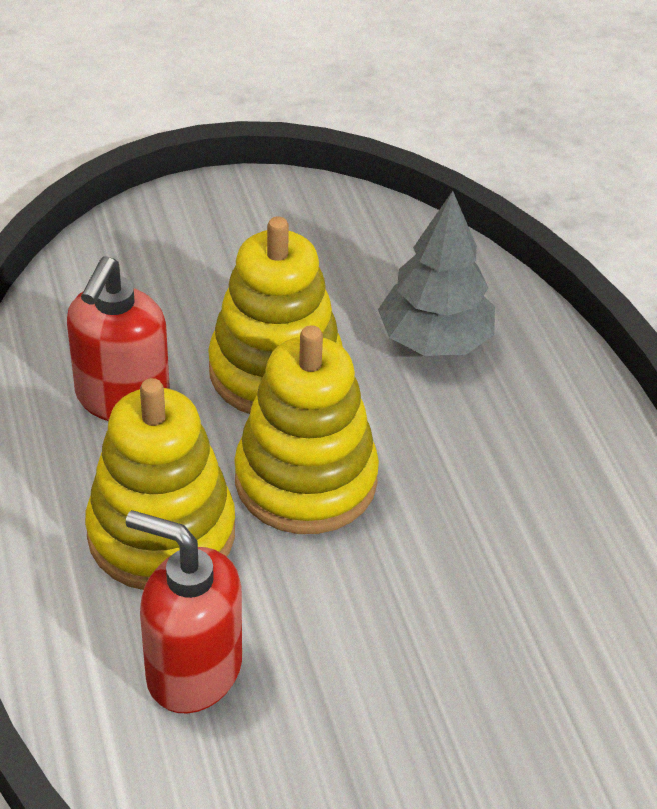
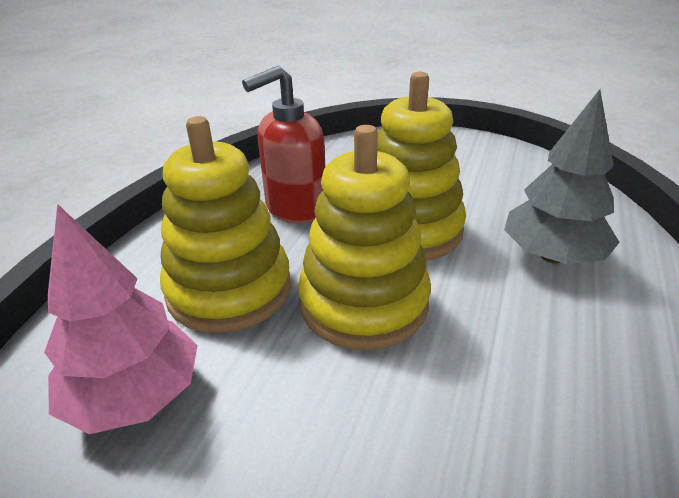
camera: 40 degrees right, 10 degrees down
(193, 670) = (135, 396): red soap dispenser -> pink tree

